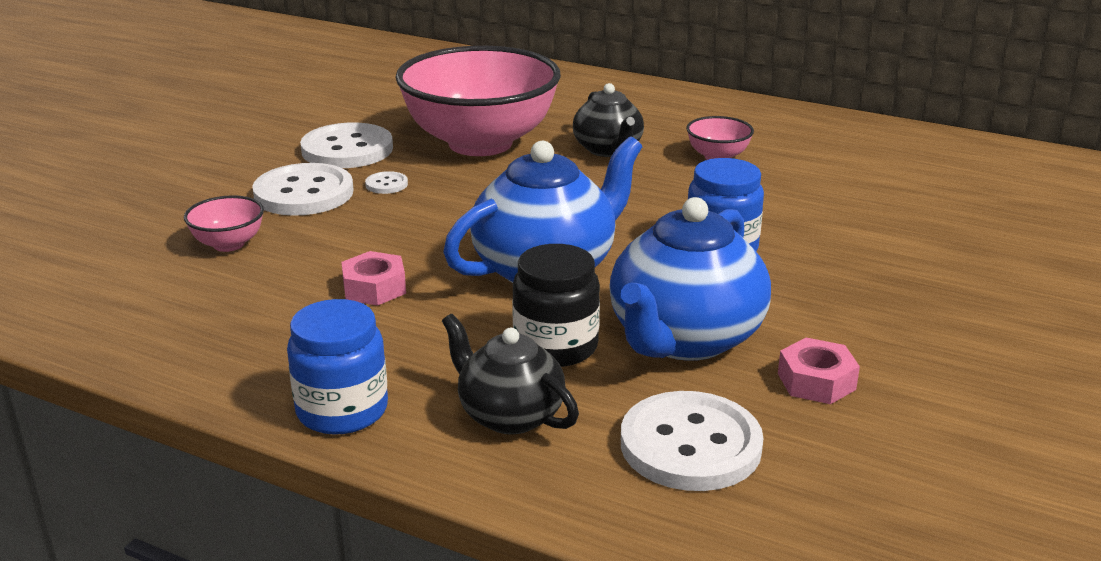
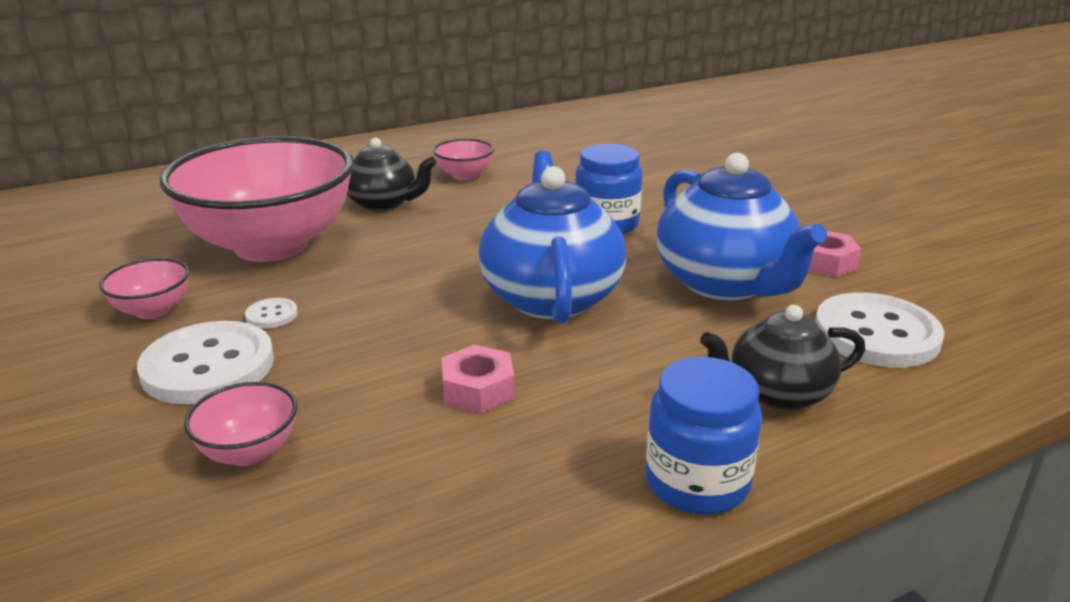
camera: 55 degrees left, 0 degrees up
(347, 149) = (153, 310): white button -> pink bowl
(555, 347) = (685, 336): black jar -> none

